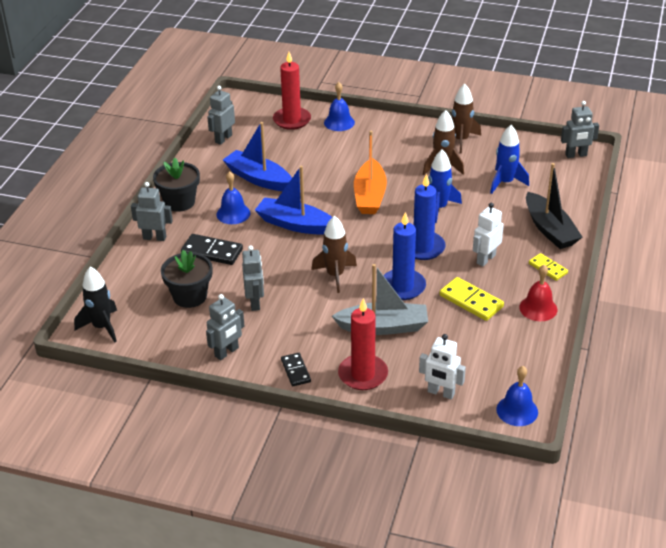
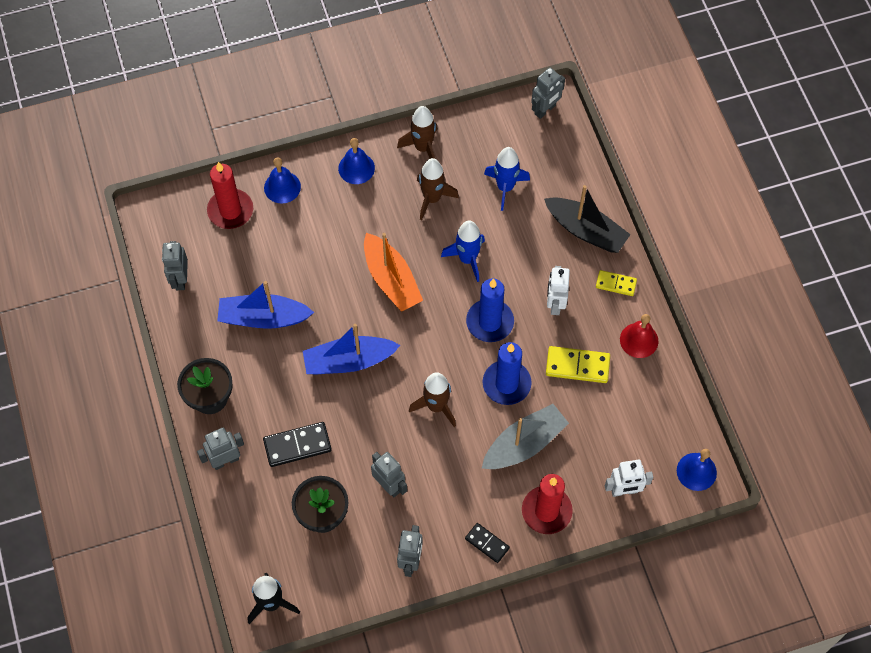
camera: 35 degrees left, 25 degrees up
(233, 213) = (277, 382): blue bell -> blue bell (356, 168)

